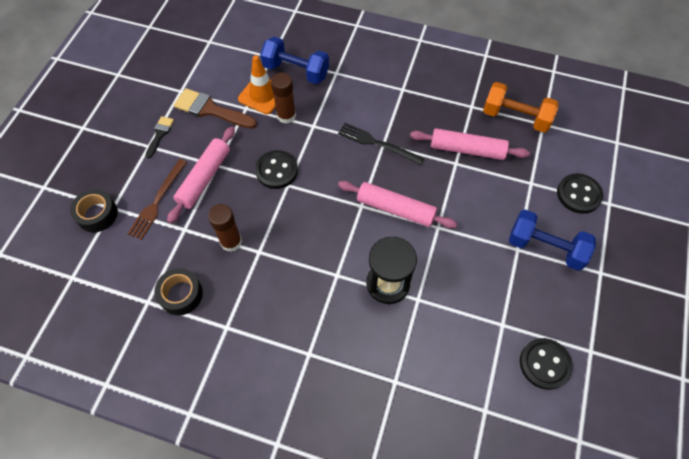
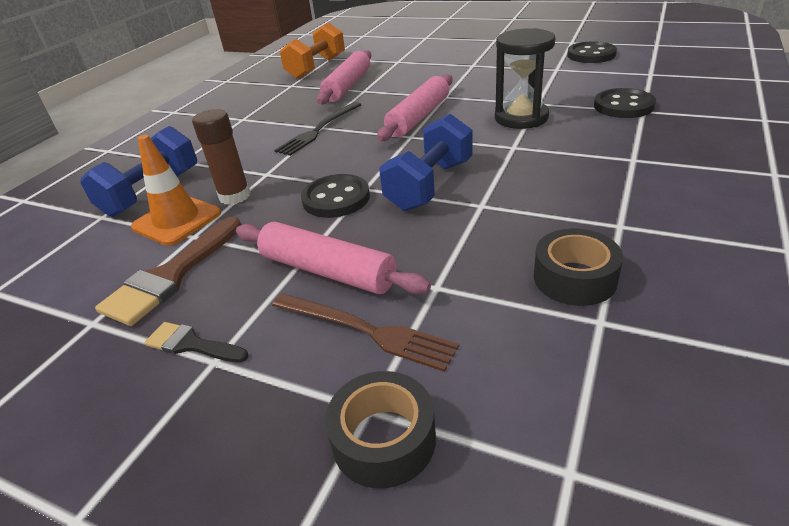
camera: 80 degrees left, 25 degrees down
(231, 242) = (464, 232): brown glue stick -> none
(545, 247) = (470, 56): blue dumbbell -> blue dumbbell (430, 185)
(578, 194) = (414, 46): black button -> black button (623, 106)

